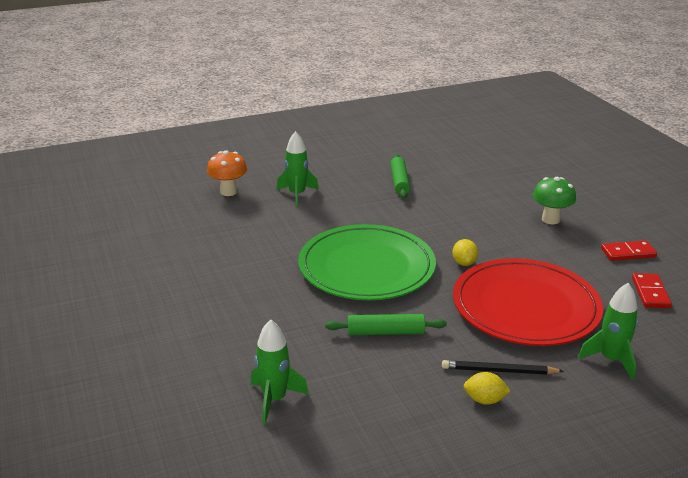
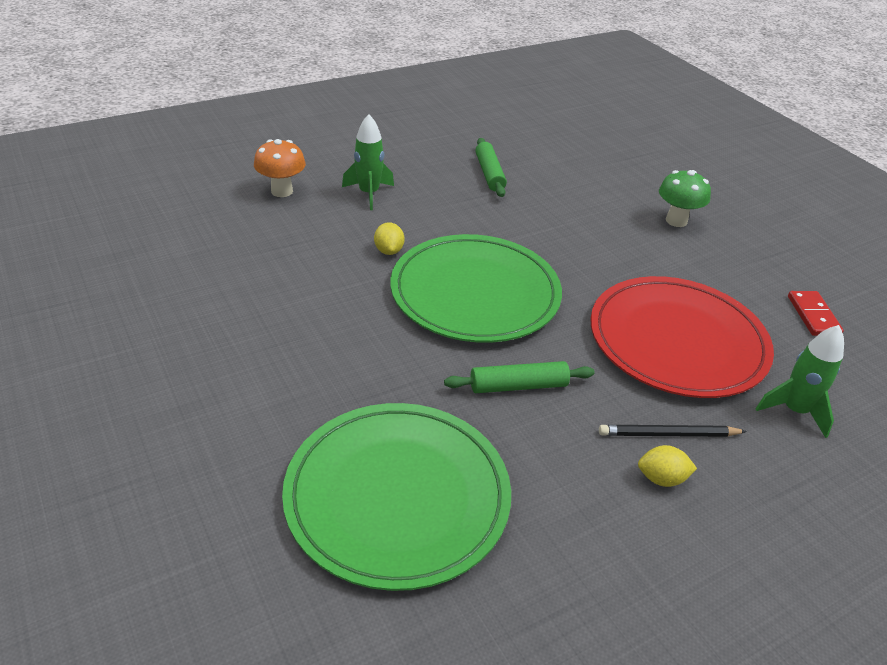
camera: 10 degrees left, 10 degrees up
(274, 399) = (397, 496): green rocket -> green plate
(464, 263) = (591, 283): yellow lemon -> yellow lemon (389, 251)
(628, 253) = (774, 263): red domino -> none

